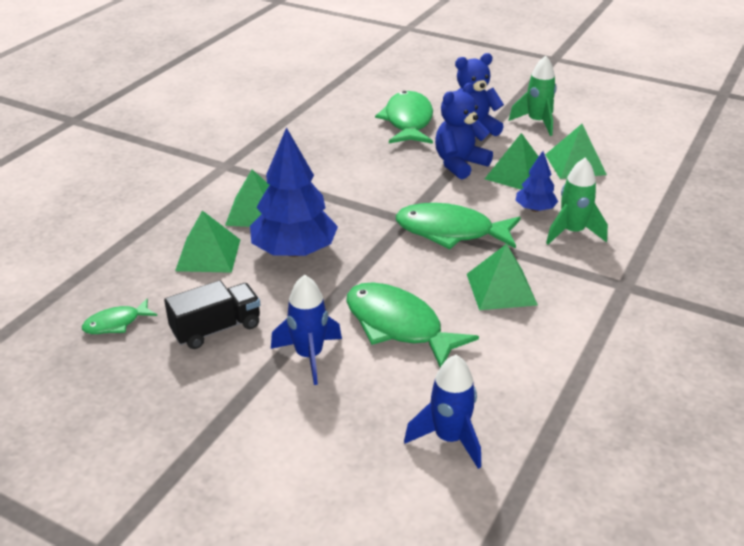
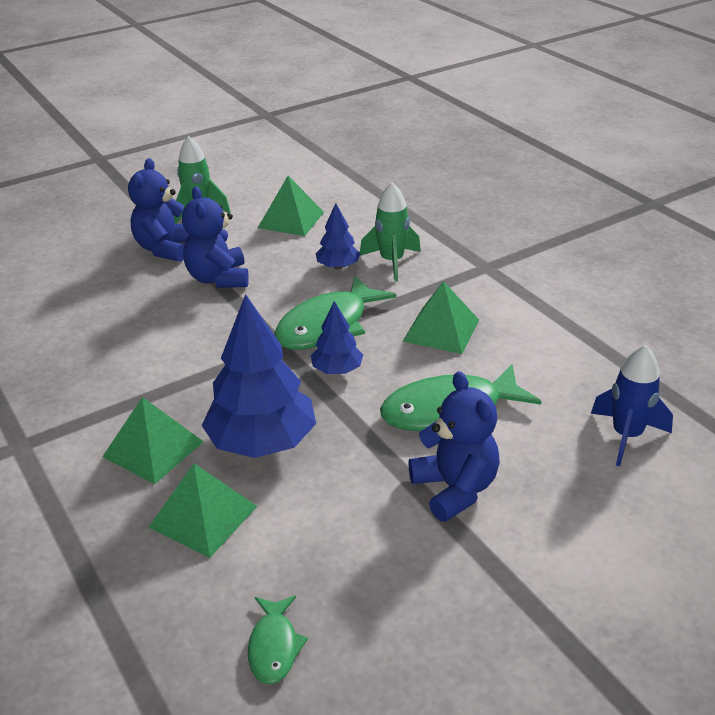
camera: 60 degrees left, 0 degrees up
(216, 329) = (356, 550): black truck -> none
(309, 356) = (455, 489): blue rocket -> blue teddy bear
(400, 255) = (337, 370): none -> blue tree
(408, 121) = (99, 280): green fish -> none
(516, 174) = (272, 254): green pyramid -> none

